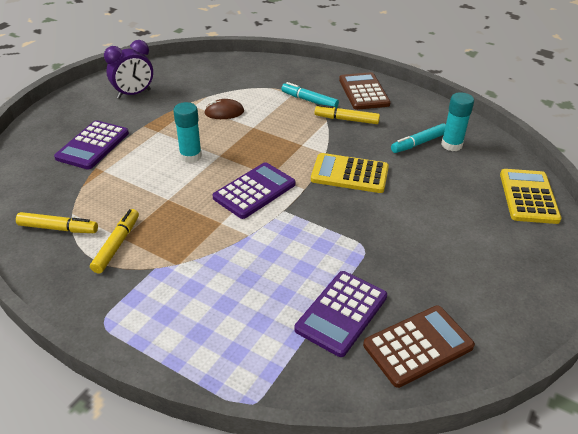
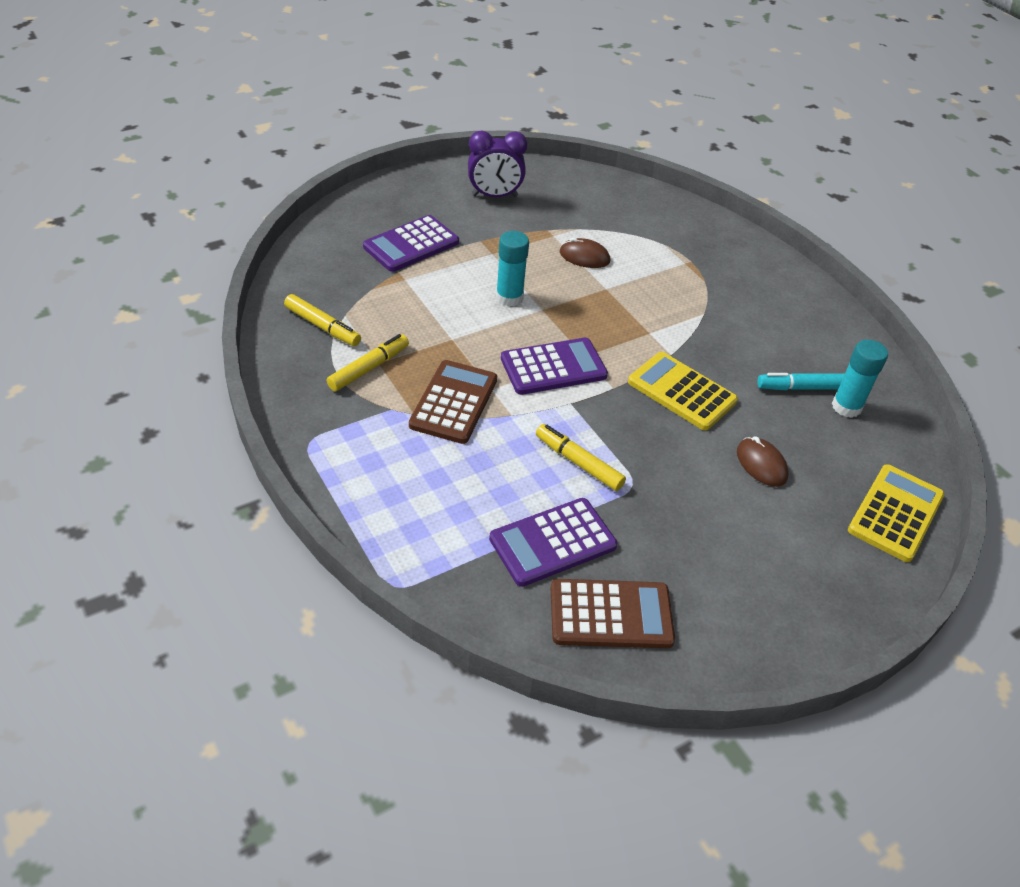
camera: 25 degrees right, 5 degrees up
(309, 101) = (701, 279): turquoise marker -> none
(346, 120) = (731, 321): yellow marker -> yellow marker (578, 463)
(364, 92) = (783, 292): brown calculator -> brown calculator (454, 402)
(432, 199) = (761, 464): none -> brown mouse

